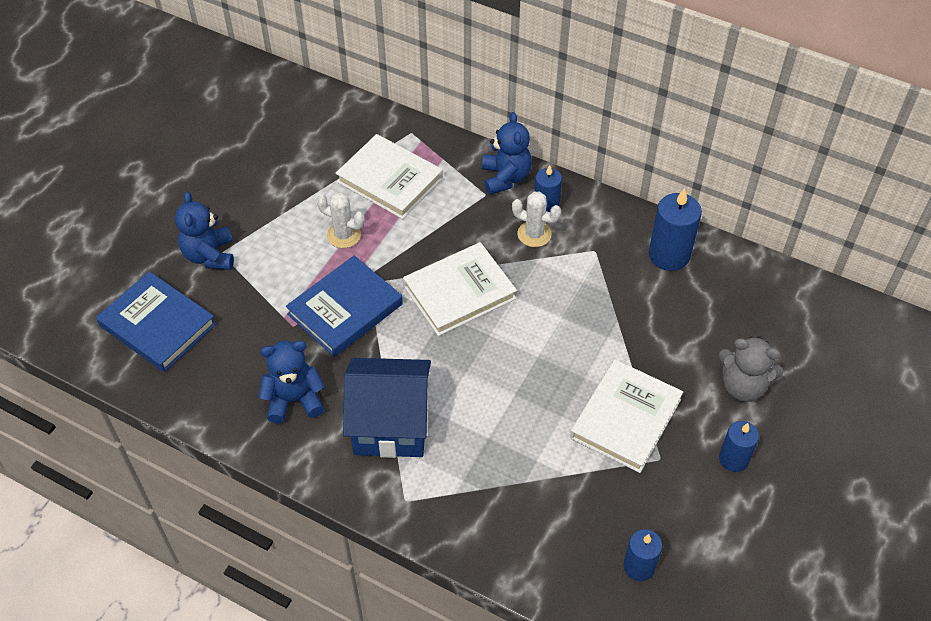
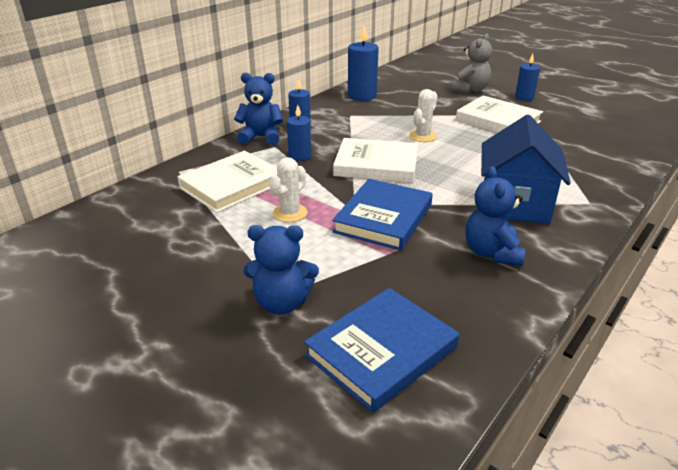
camera: 80 degrees left, 20 degrees down
(345, 309) = (383, 218): blue book -> blue book turned 60 degrees clockwise
(459, 292) = (376, 165): white book -> white book turned 60 degrees counterclockwise
(534, 234) = (326, 133): white cactus -> white cactus (423, 136)
(639, 566) = (612, 129): blue candle -> blue candle (299, 156)

